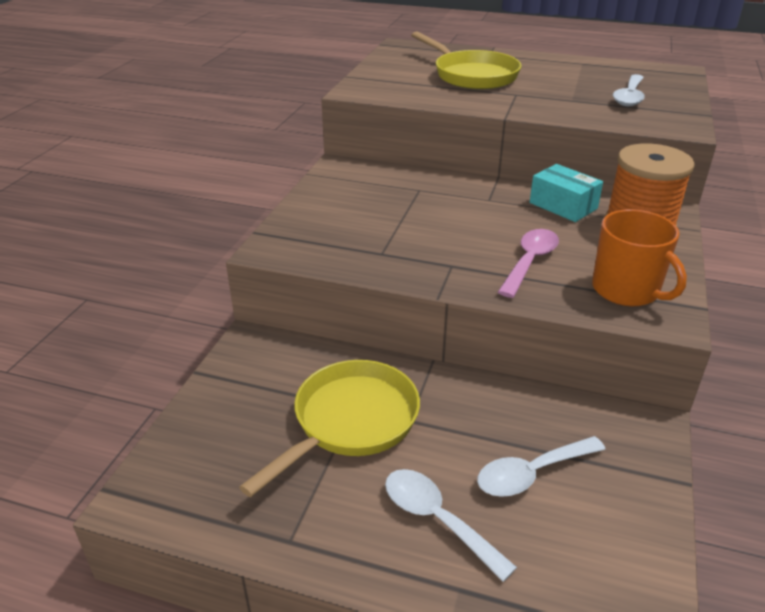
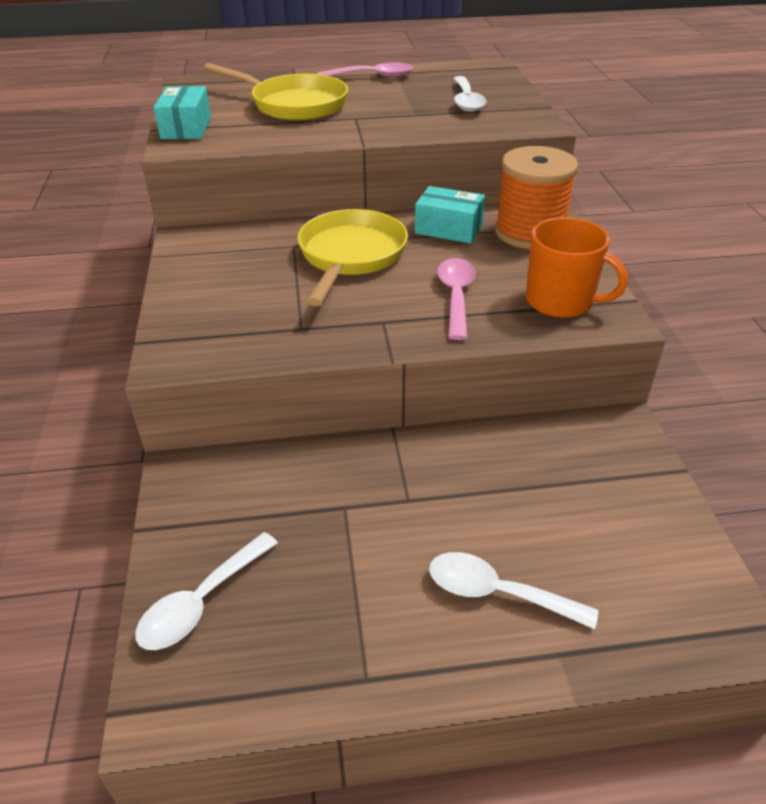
camera: 25 degrees left, 5 degrees up
(350, 422) = (349, 524): yellow pan -> yellow pan (350, 256)
(372, 79) = (186, 128): none -> turquoise box
(531, 473) = (553, 511): white spoon -> white spoon (201, 602)
(558, 63) = (372, 76): none -> pink spoon

